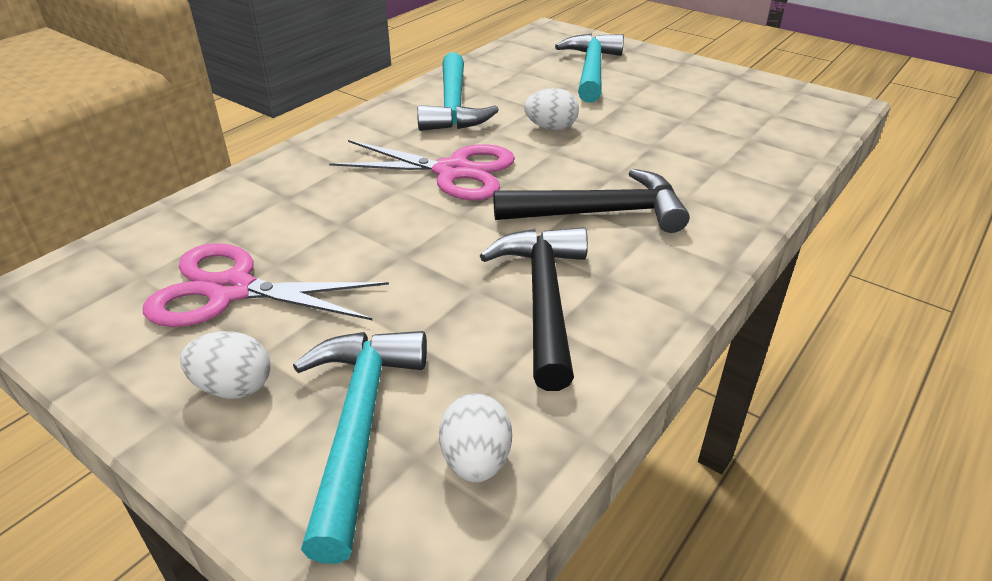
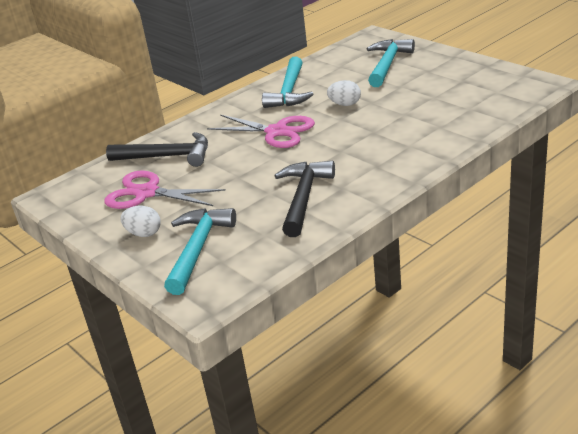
camera: 15 degrees right, 5 degrees down
(476, 460) = (247, 263): white egg -> none
(599, 213) = (353, 154): black hammer -> black hammer (167, 156)

